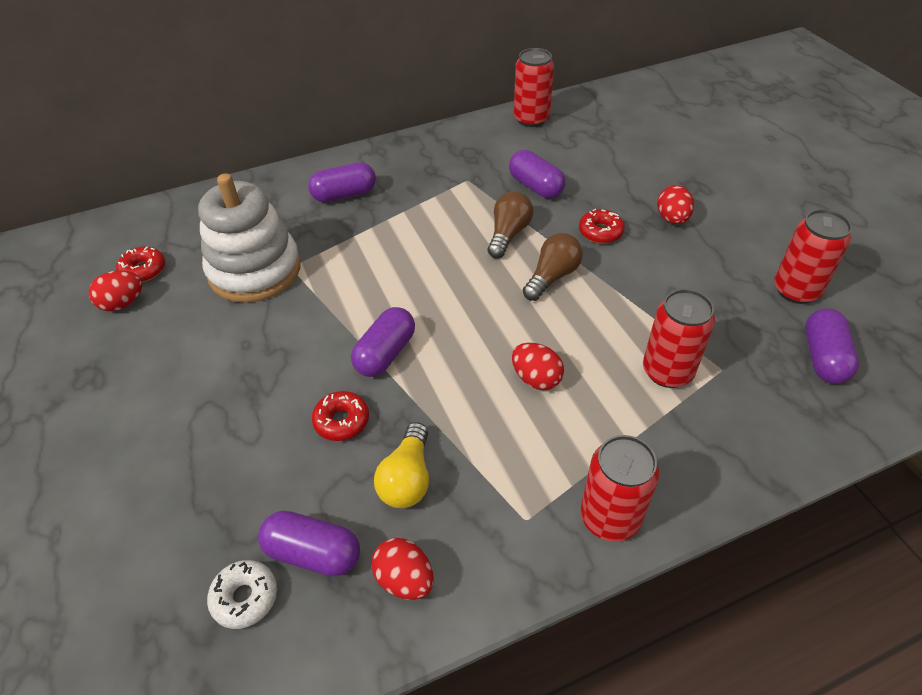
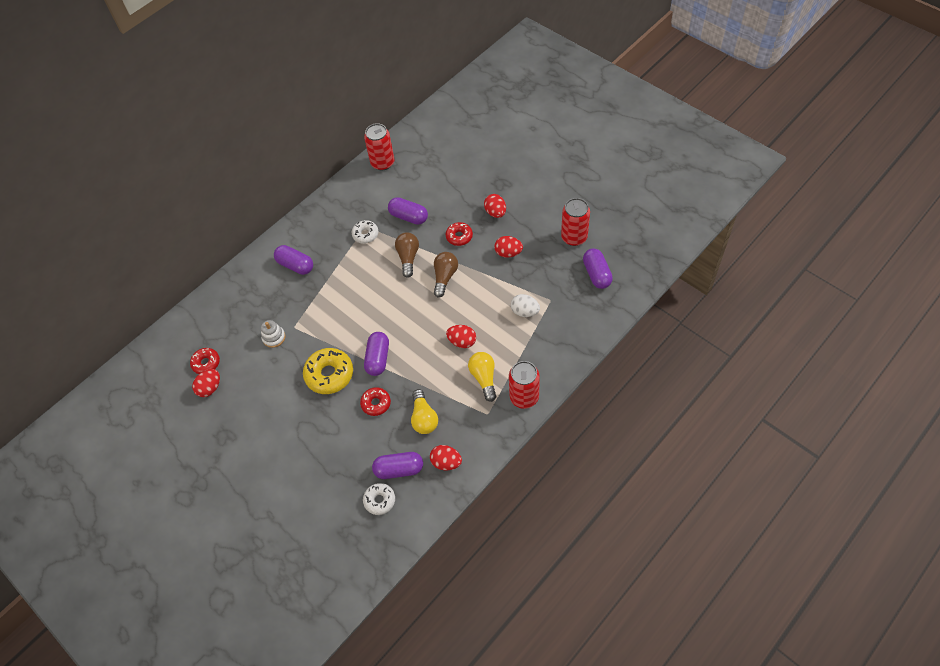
camera: 20 degrees left, 10 degrees up
(255, 270) = (274, 337): white stacking toy -> white stacking toy, size x0.41
(298, 349) = (329, 374): none -> yellow donut
(344, 195) = (295, 265): purple capsule -> purple capsule turned 75 degrees clockwise
(462, 189) = (365, 234): none -> white donut
(547, 452) = (484, 378): none -> yellow light bulb
(667, 371) = (525, 312): red can -> white egg
(671, 277) = (508, 253): none -> red egg

